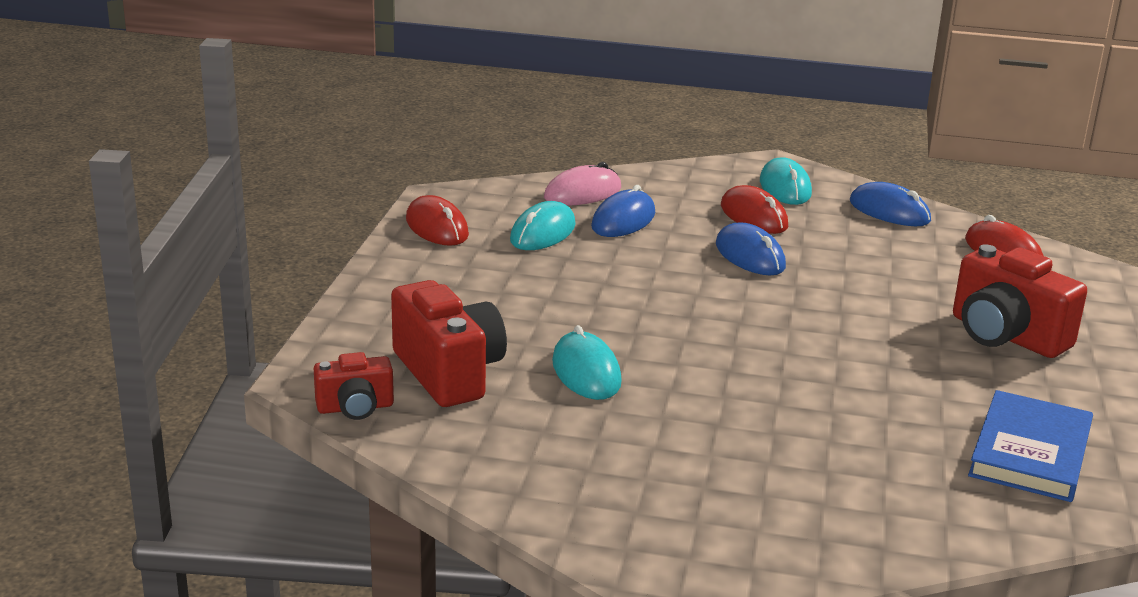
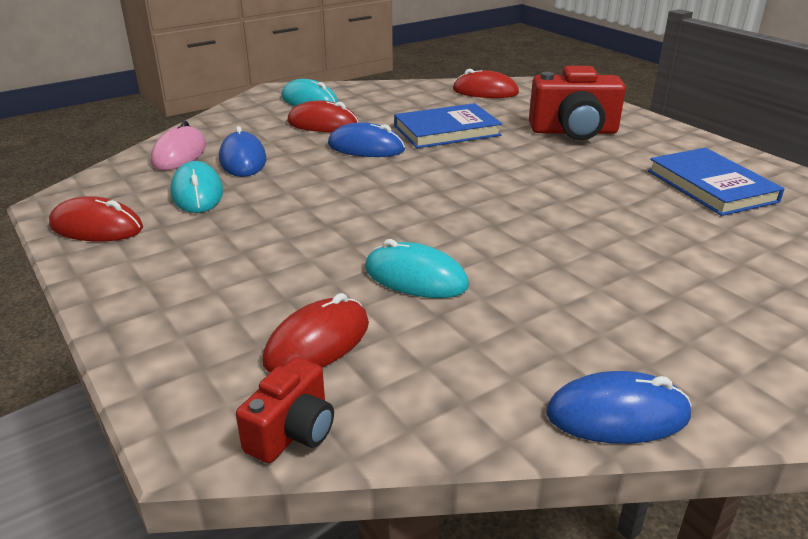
camera: 45 degrees left, 5 degrees up
(448, 373) = (317, 342): red camera -> red mouse
(864, 274) = (446, 131): none -> blue book
(889, 211) = (391, 93): blue mouse -> blue mouse (617, 415)

